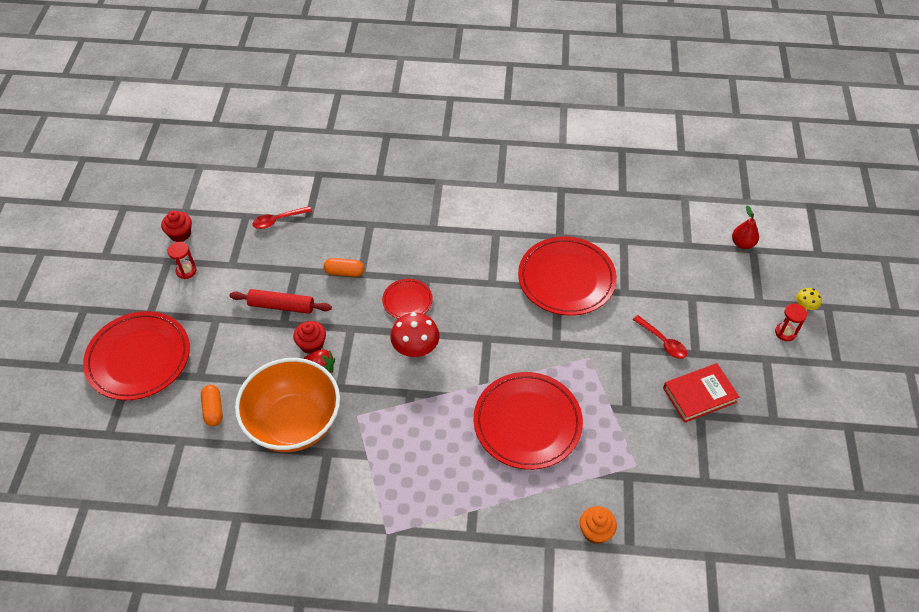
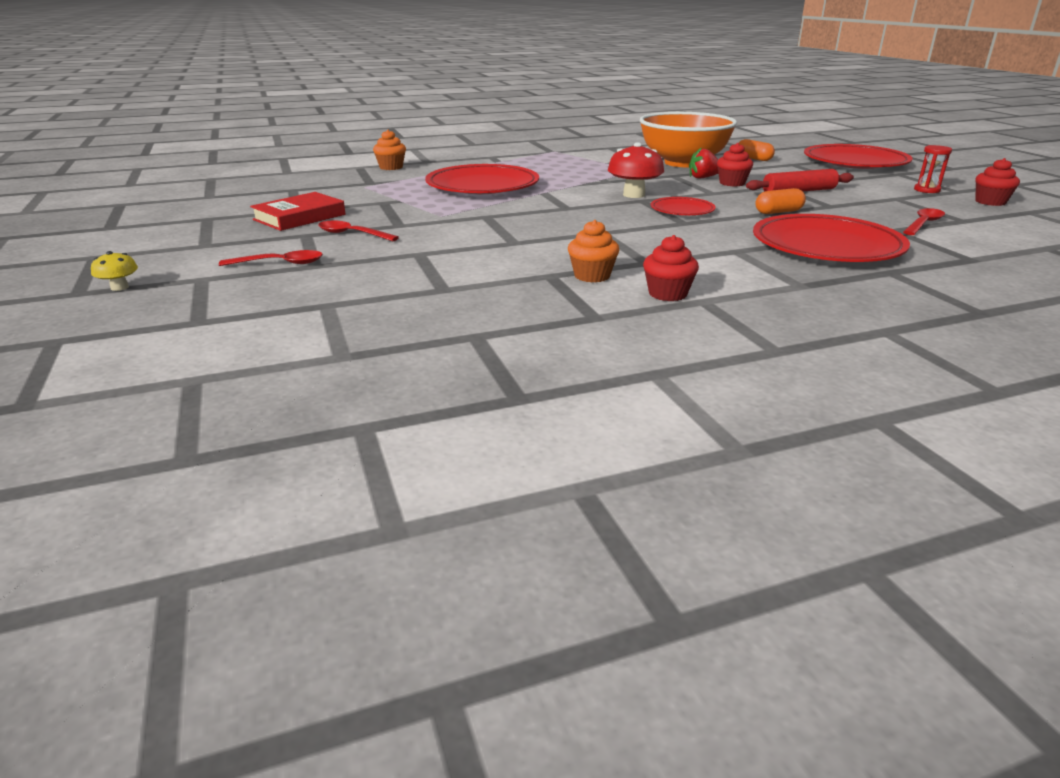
camera: 155 degrees right, 25 degrees down
(512, 197) = (667, 294): none -> red cupcake
(537, 228) = (592, 276): none -> orange cupcake
(566, 279) = (508, 249): red plate -> red plate (826, 246)
(713, 307) = (280, 263): none -> red spoon
(742, 243) = (218, 324): red pear -> none
(785, 332) = (167, 264): red hourglass -> none

